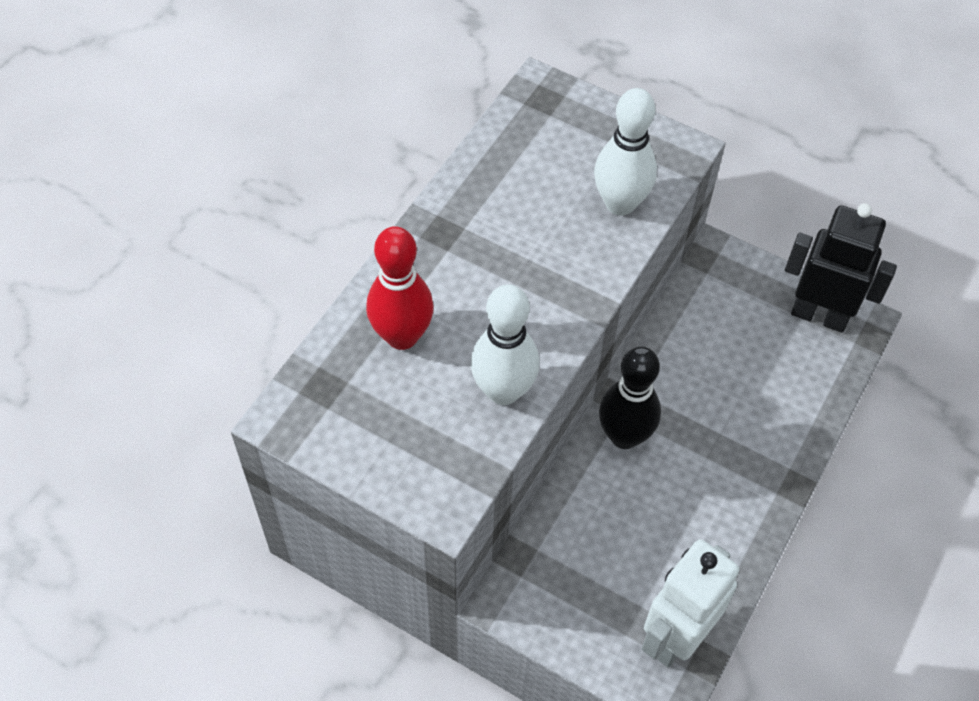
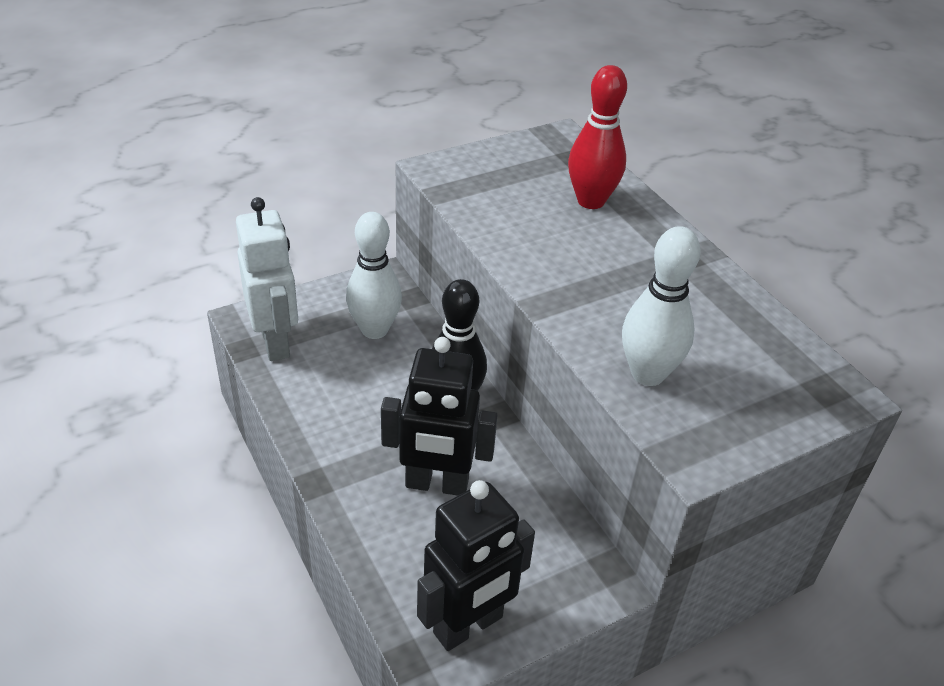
camera: 120 degrees right, 15 degrees down
(503, 391) = (501, 225): white bowling pin -> white bowling pin (374, 330)
(724, 399) = (436, 484): none -> black robot

